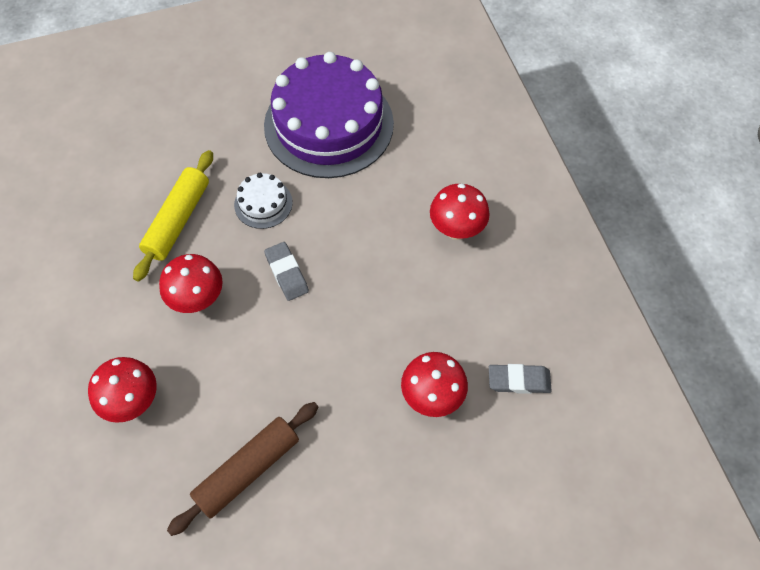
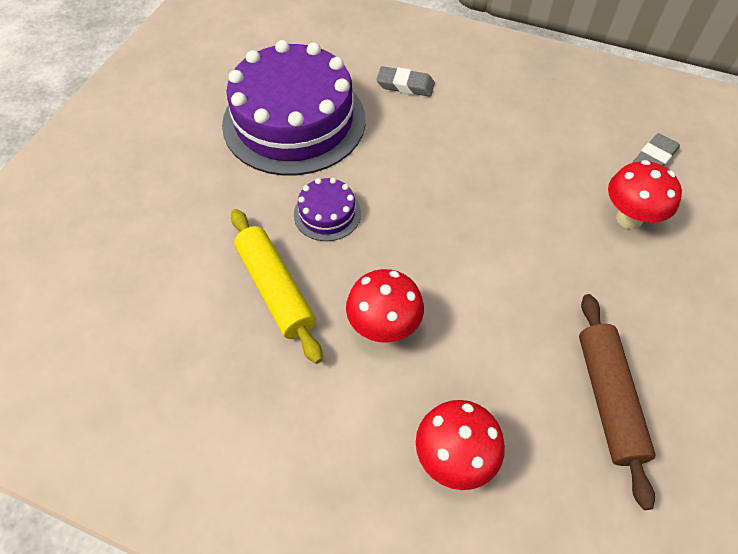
camera: 50 degrees left, 5 degrees down
(263, 203) = (327, 213): white cake -> purple cake
(286, 273) = (419, 241): grey eraser -> grey eraser (405, 85)
(456, 230) = (482, 110): red mushroom -> none

